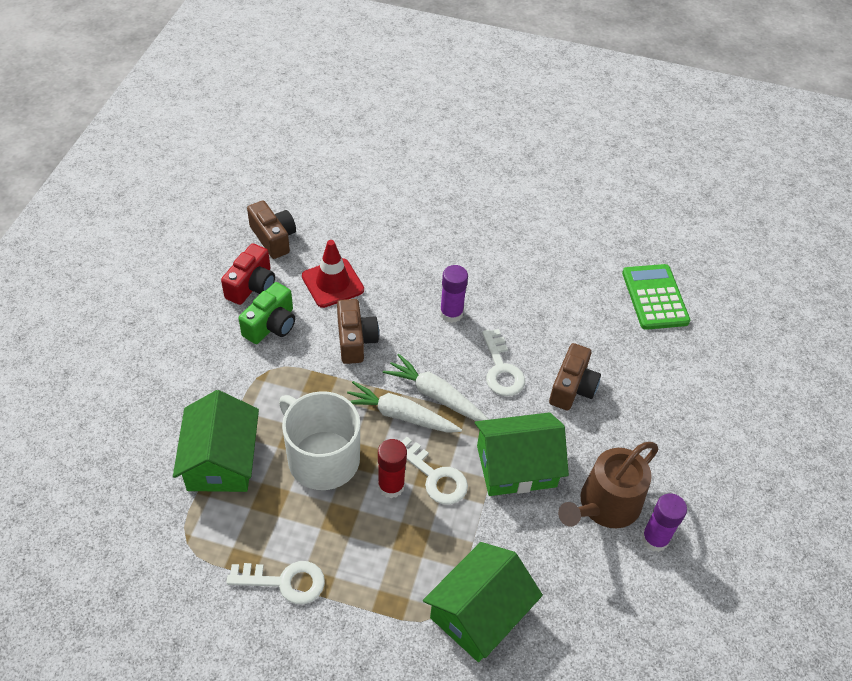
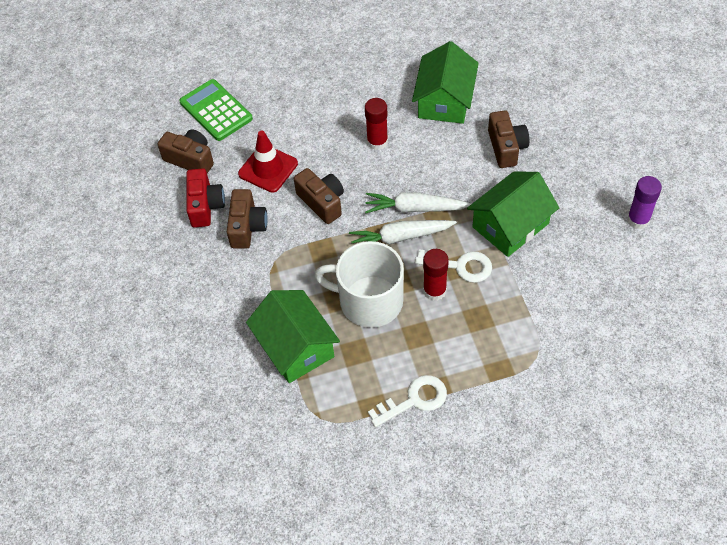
camera: 25 degrees left, 5 degrees up
(271, 325) = (247, 227): green camera -> brown camera
(451, 313) = (377, 142): purple glue stick -> red glue stick
(479, 612) = (562, 338): green house -> green house (444, 100)
(501, 369) = (446, 163): white key -> none
(604, 505) = (589, 217): brown watering can -> none
(655, 297) = (514, 49): green calculator -> green calculator (216, 110)

